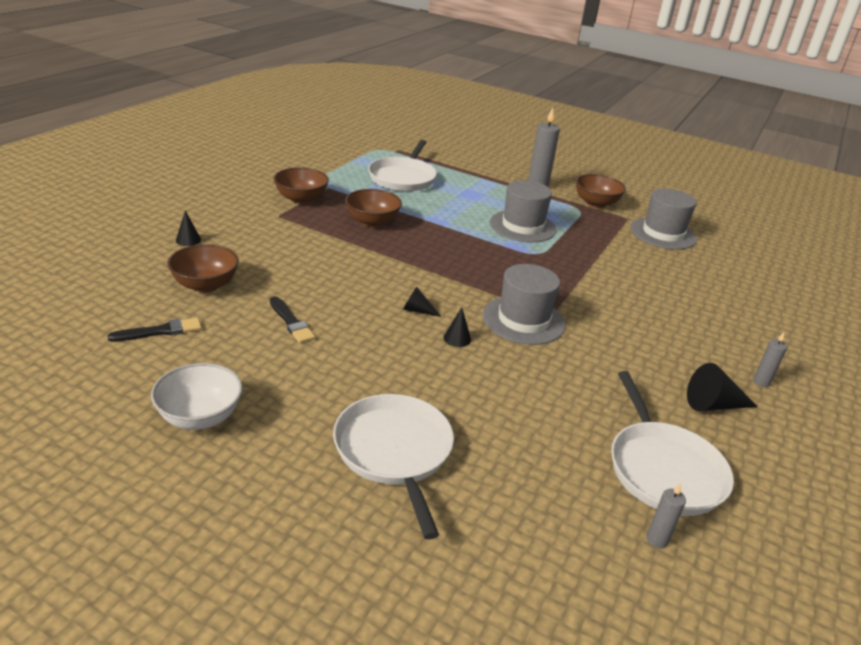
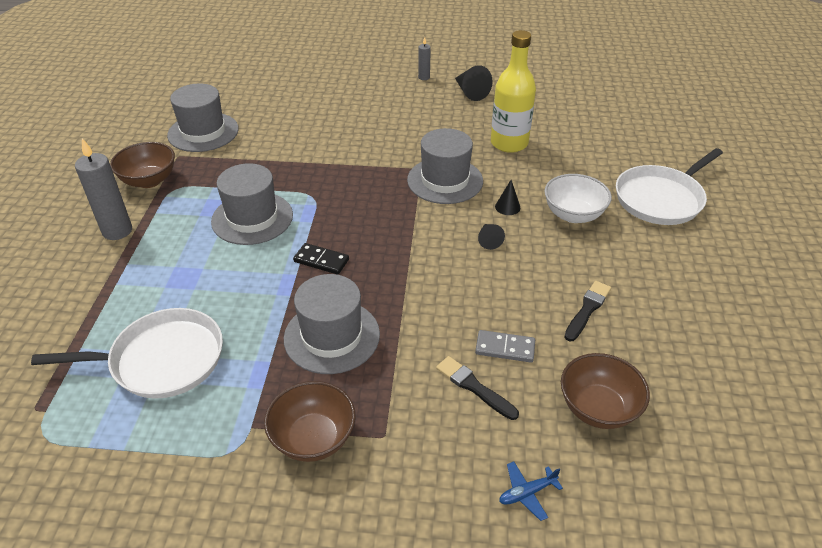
camera: 110 degrees left, 10 degrees up
(159, 331) = (698, 393): black brush -> black brush (474, 387)
(188, 240) = (527, 493): black cone -> blue plane
(200, 417) = (746, 301): white bowl -> white bowl (573, 214)
(295, 273) = (505, 348): none -> grey domino
(372, 222) = (332, 336): brown bowl -> grey hat
(451, 237) = (321, 261): none -> black domino
(574, 386) = (509, 143): none -> yellow bottle
(657, 540) = (611, 101): grey candle -> none
(663, 469) = (554, 104): white pan -> none

